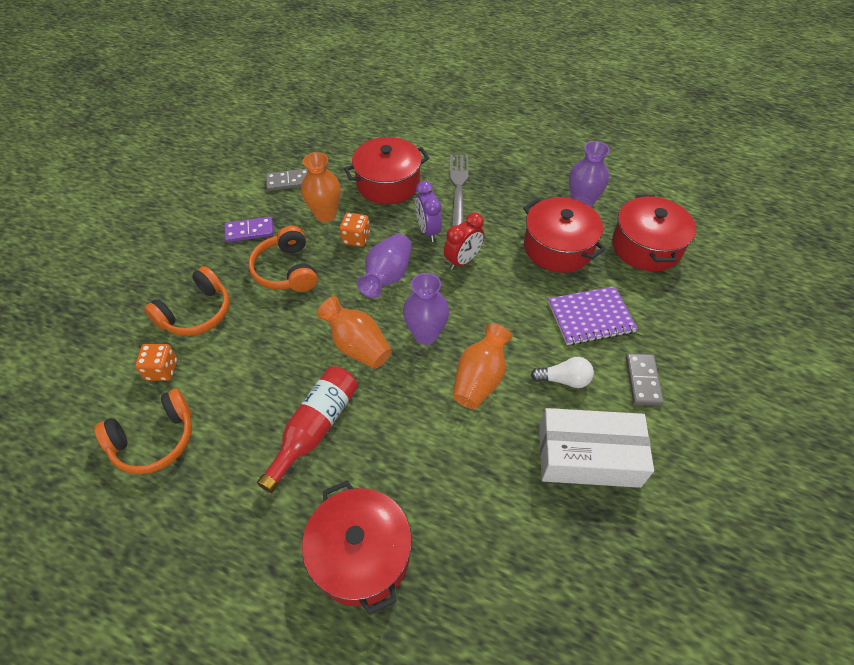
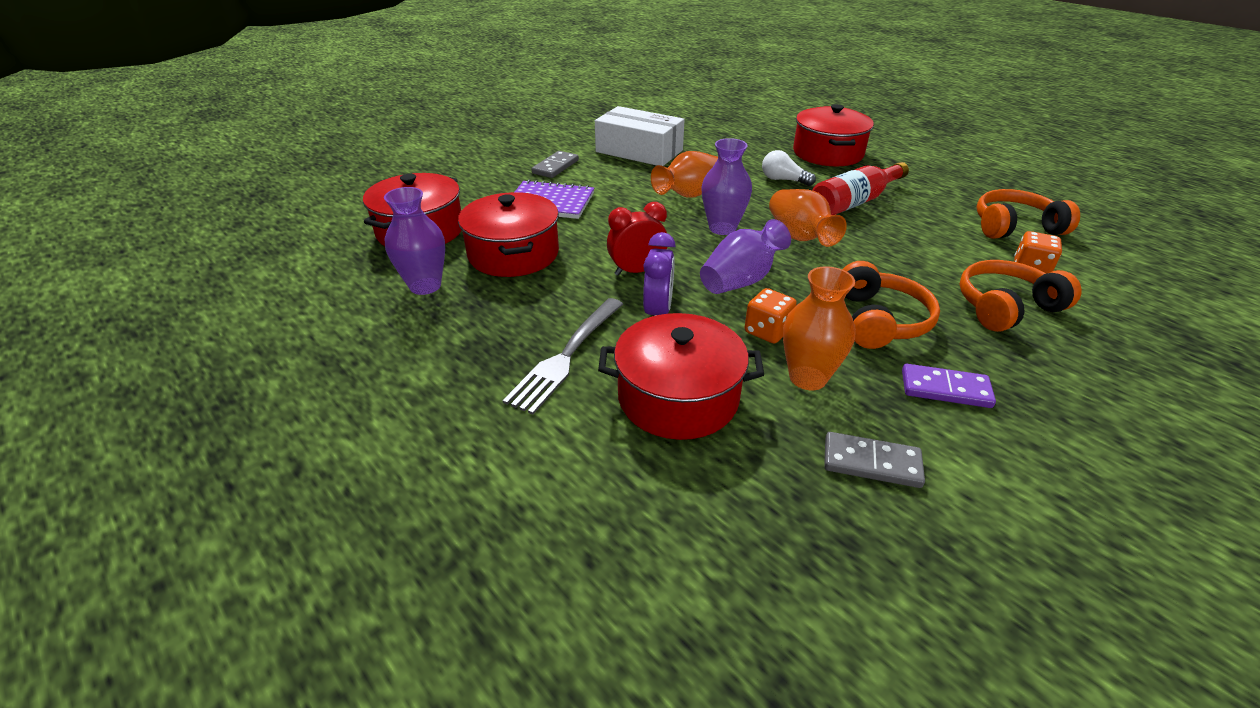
camera: 155 degrees left, 15 degrees down
(564, 380) = (617, 180): white light bulb -> white light bulb (783, 180)

